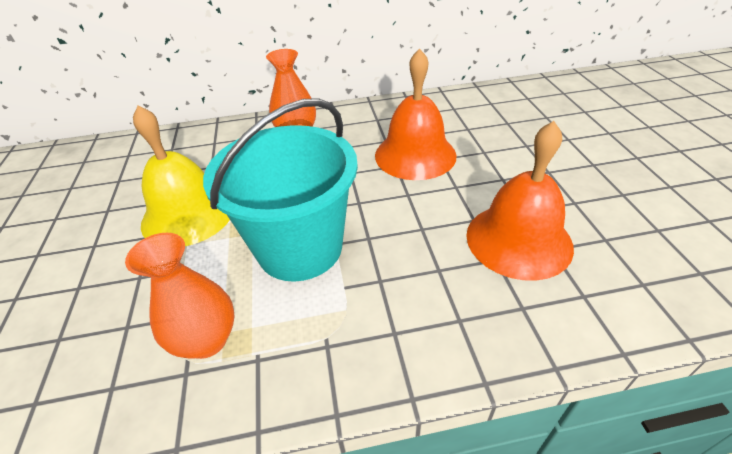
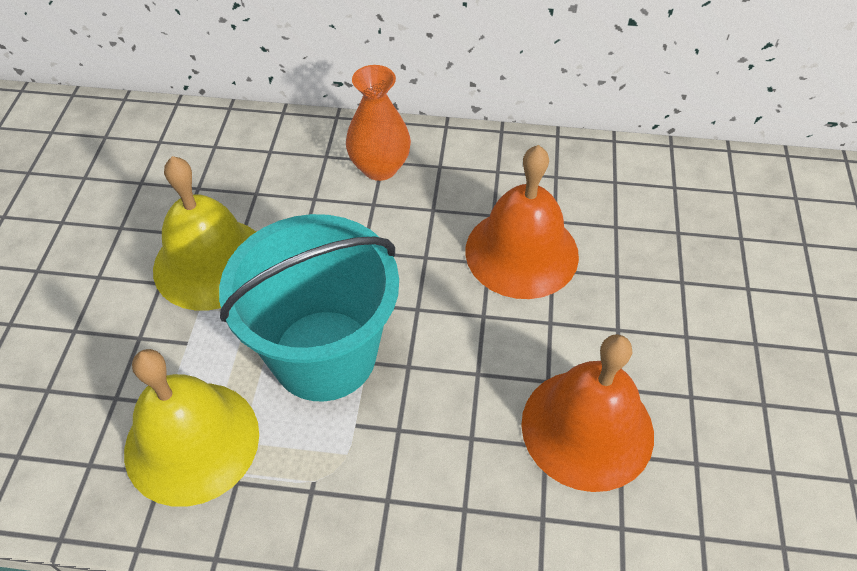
camera: 15 degrees right, 10 degrees up
(207, 340) = (192, 441): orange vase -> yellow bell

